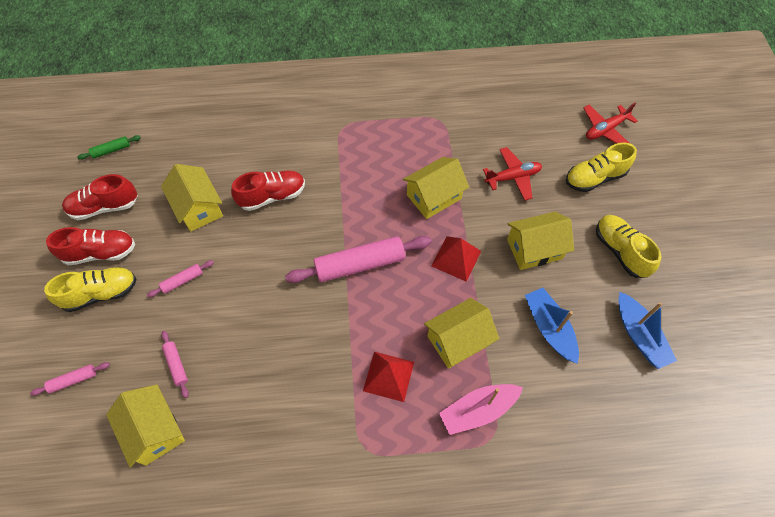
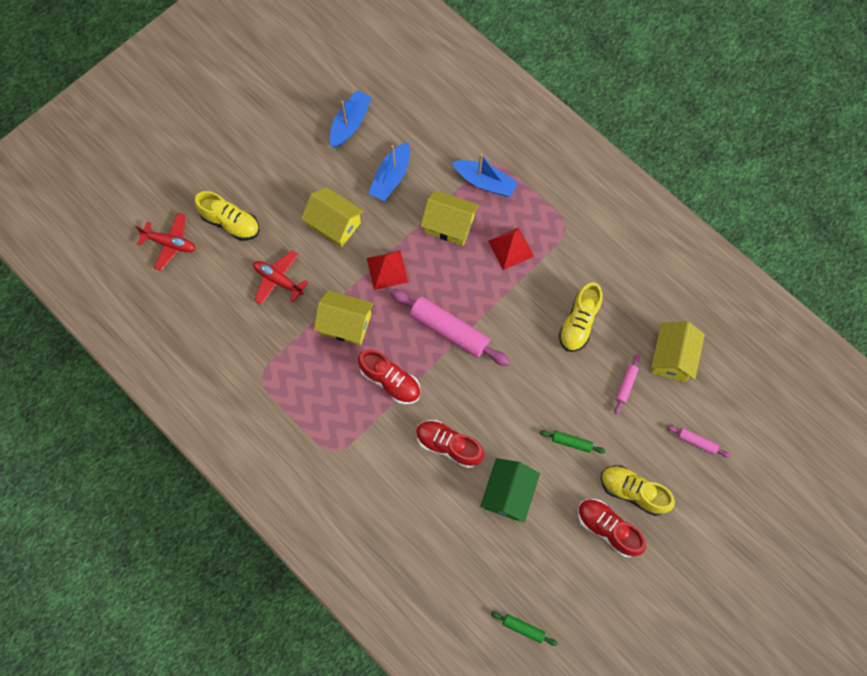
camera: 130 degrees left, 10 degrees up
(104, 207) = (573, 570): red shoe -> red shoe (390, 381)
(182, 281) = (571, 442): pink rolling pin -> green rolling pin
(198, 208) = (508, 493): yellow house -> green house
(478, 410) = (485, 182): pink boat -> blue boat
(620, 251) = (289, 169): yellow shoe -> yellow shoe (578, 323)

